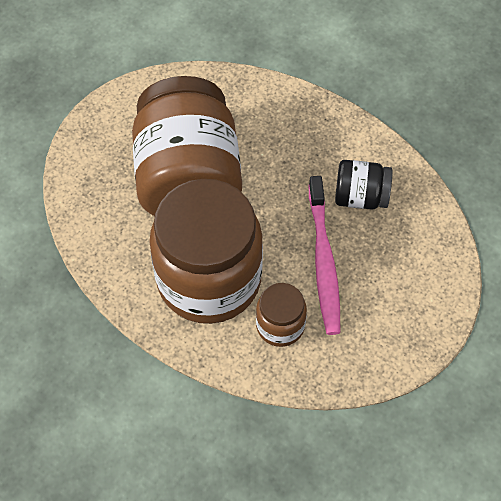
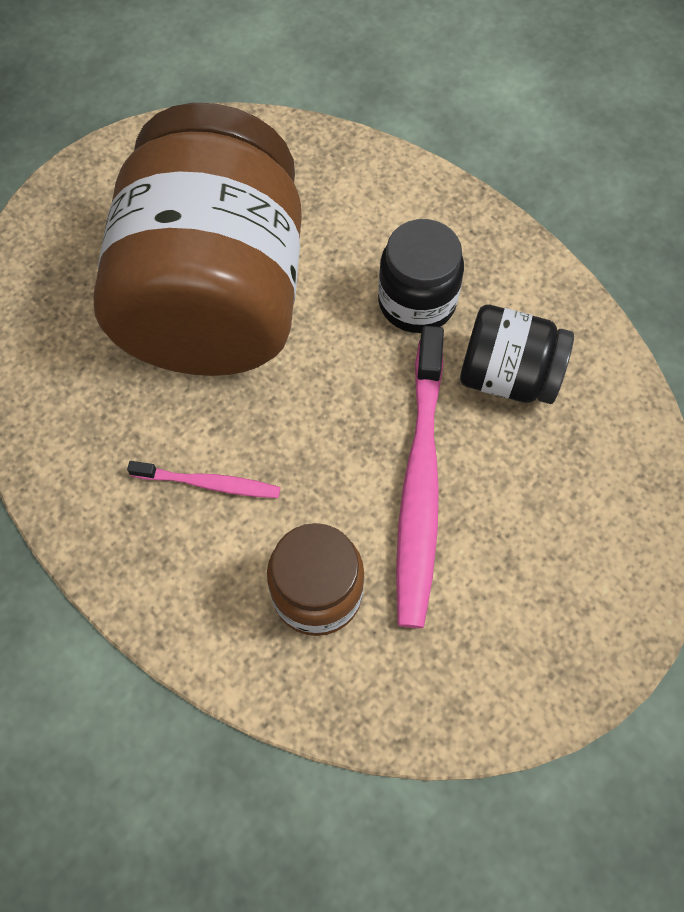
camera: 10 degrees right, 5 degrees up
(209, 279) = (209, 483): brown jar -> pink toothbrush
(302, 164) = (417, 302): none -> black jar

